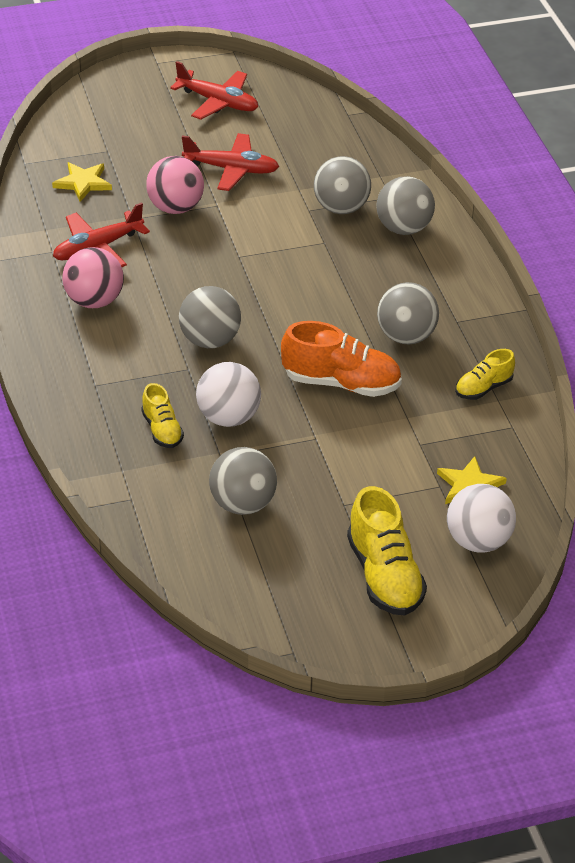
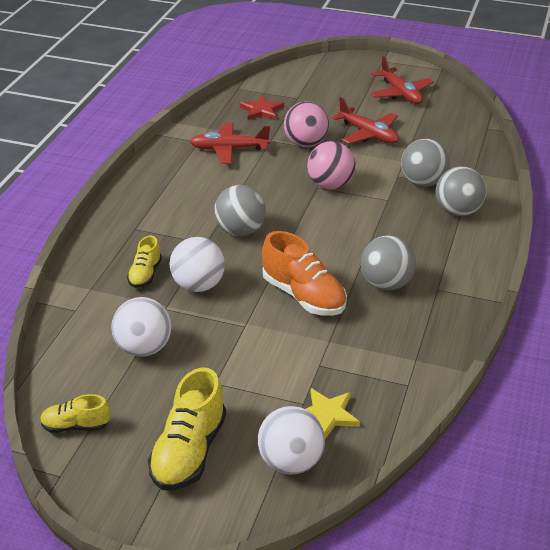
camera: 35 degrees right, 5 degrees down
(83, 183) = (261, 110): yellow star -> red star
(94, 301) = (192, 179): pink ball -> pink ball (330, 185)
(243, 504) = (143, 348): grey ball -> white ball
(483, 388) = (412, 345): yellow shoe -> yellow shoe (76, 426)

